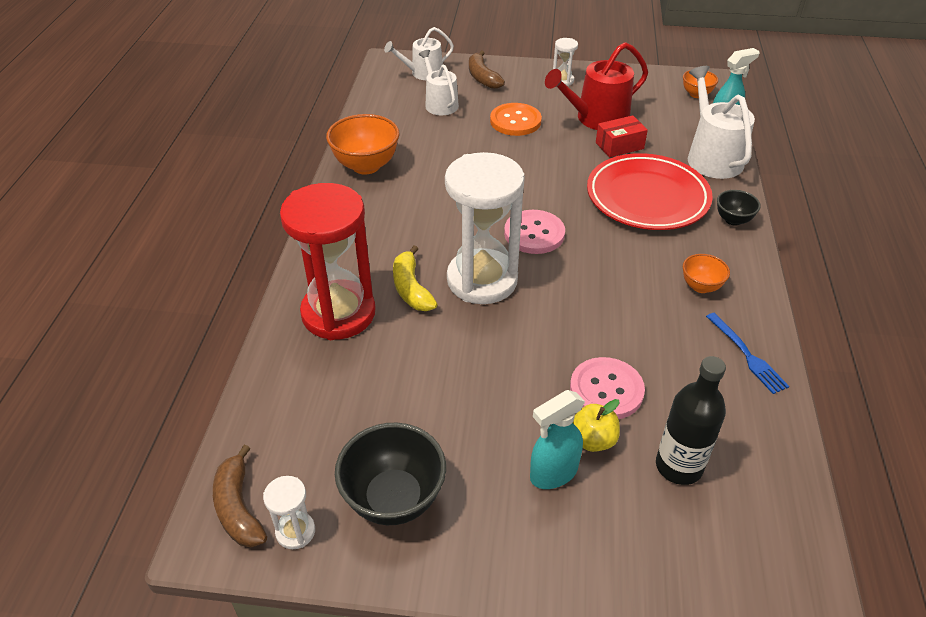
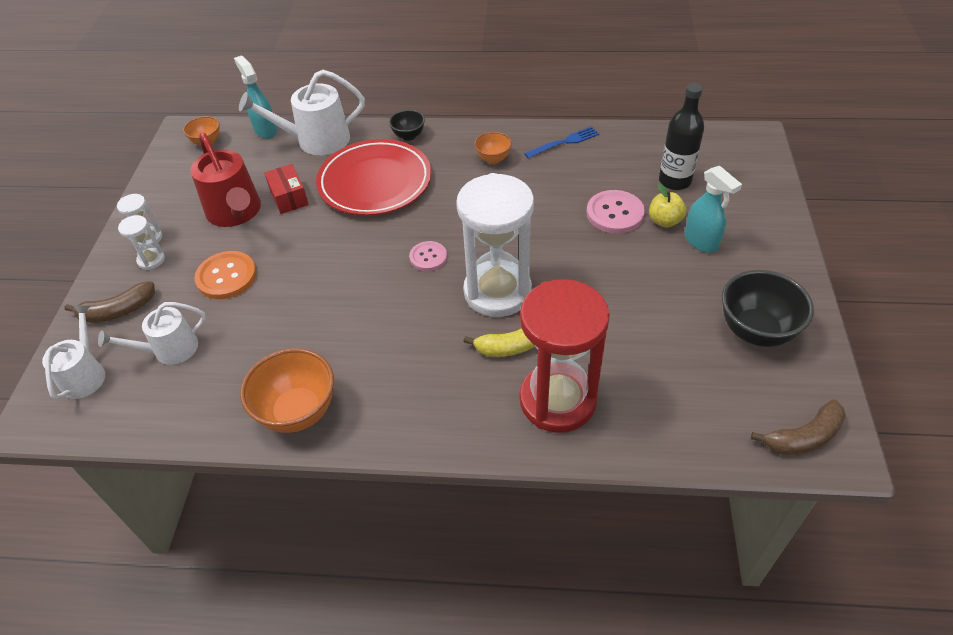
camera: 90 degrees left, 5 degrees up
(295, 531) = (809, 391): white hourglass -> white hourglass (151, 260)
(423, 73) = (85, 374): white watering can -> white watering can turned 150 degrees counterclockwise
(534, 233) = (428, 257): pink button -> pink button, size x0.64

